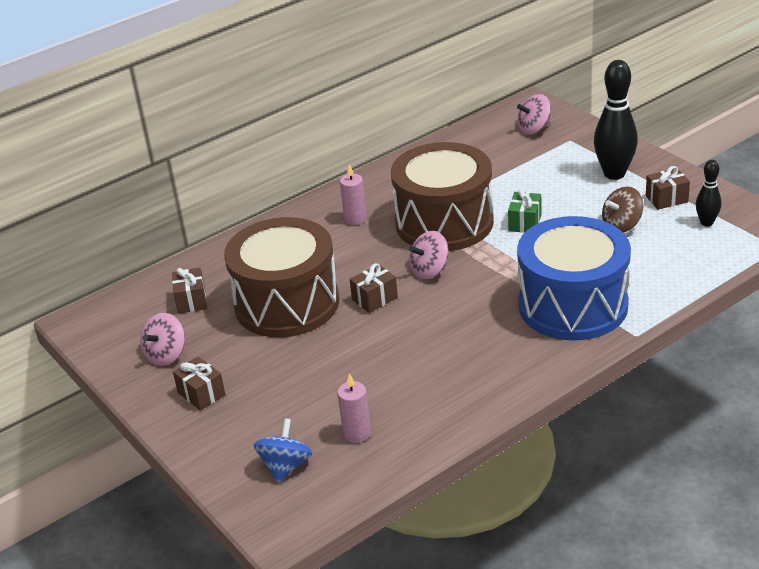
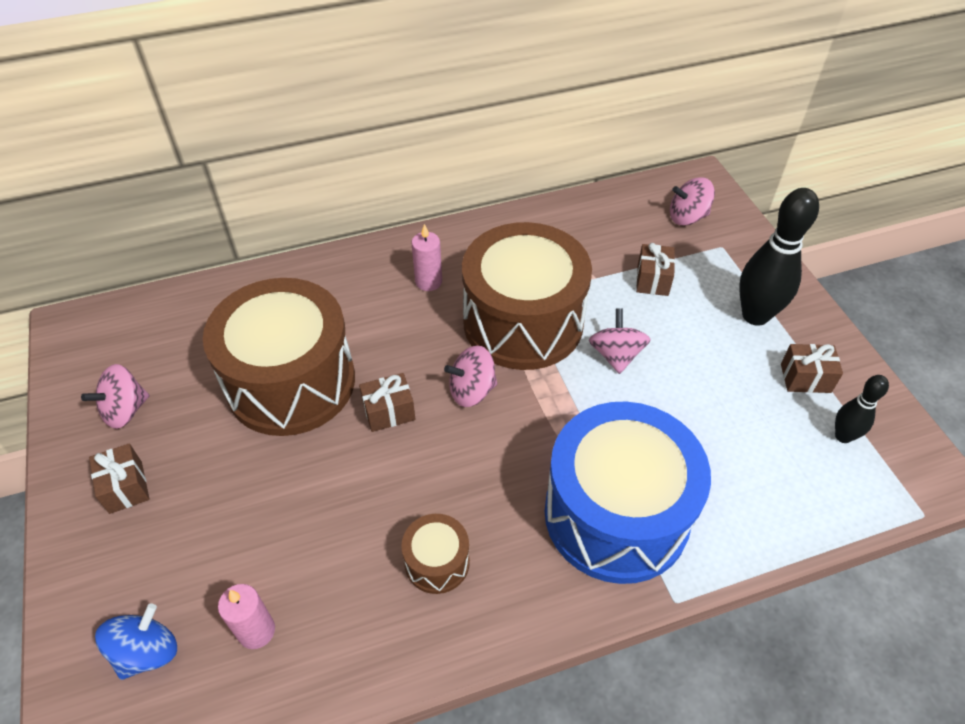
camera: 15 degrees right, 15 degrees up
(191, 301) = (196, 339): brown gift -> brown gift (652, 280)
(462, 364) = (437, 562): none -> brown drum
(525, 222) = (616, 355): green gift -> pink spinning top
(622, 225) = (732, 402): brown spinning top -> none

